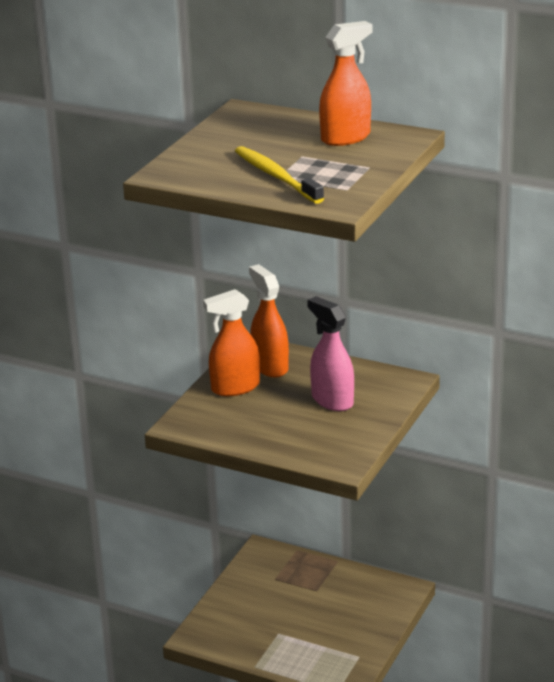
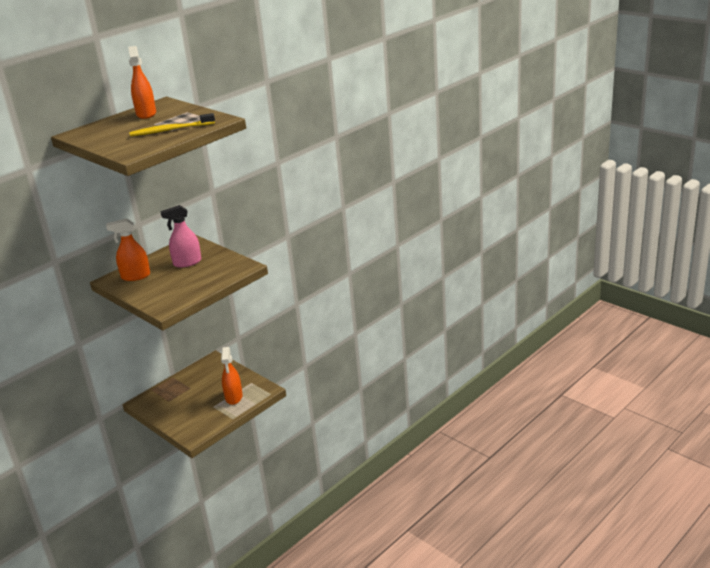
camera: 70 degrees left, 0 degrees up
(235, 388) = (145, 289): orange spray bottle -> orange spray bottle (234, 397)

